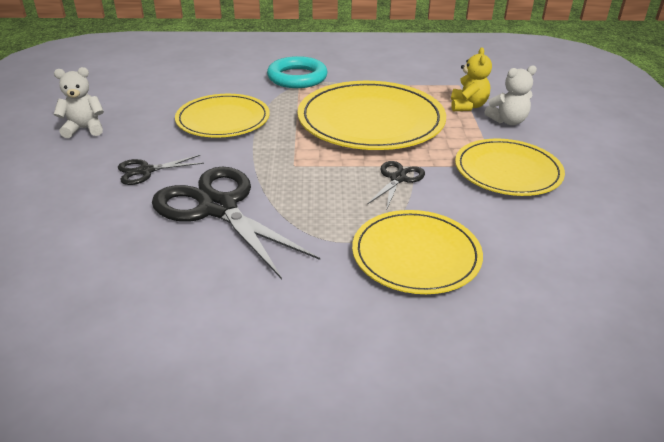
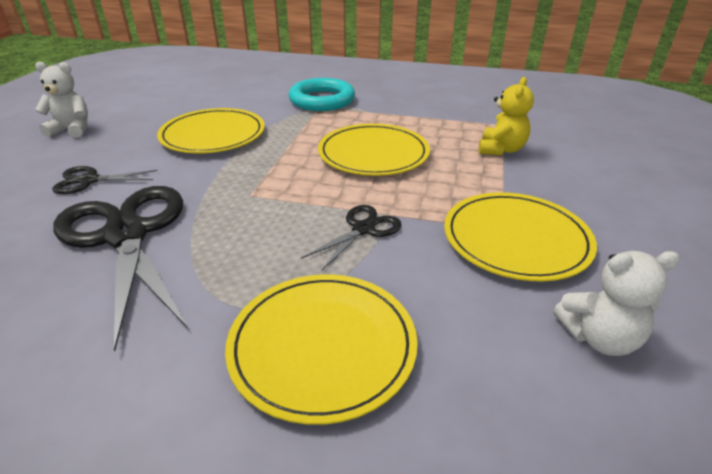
camera: 15 degrees right, 0 degrees up
(371, 120) = (373, 154): yellow plate -> yellow plate, size x0.63
(508, 121) = (545, 173): white teddy bear -> white teddy bear (599, 338)

